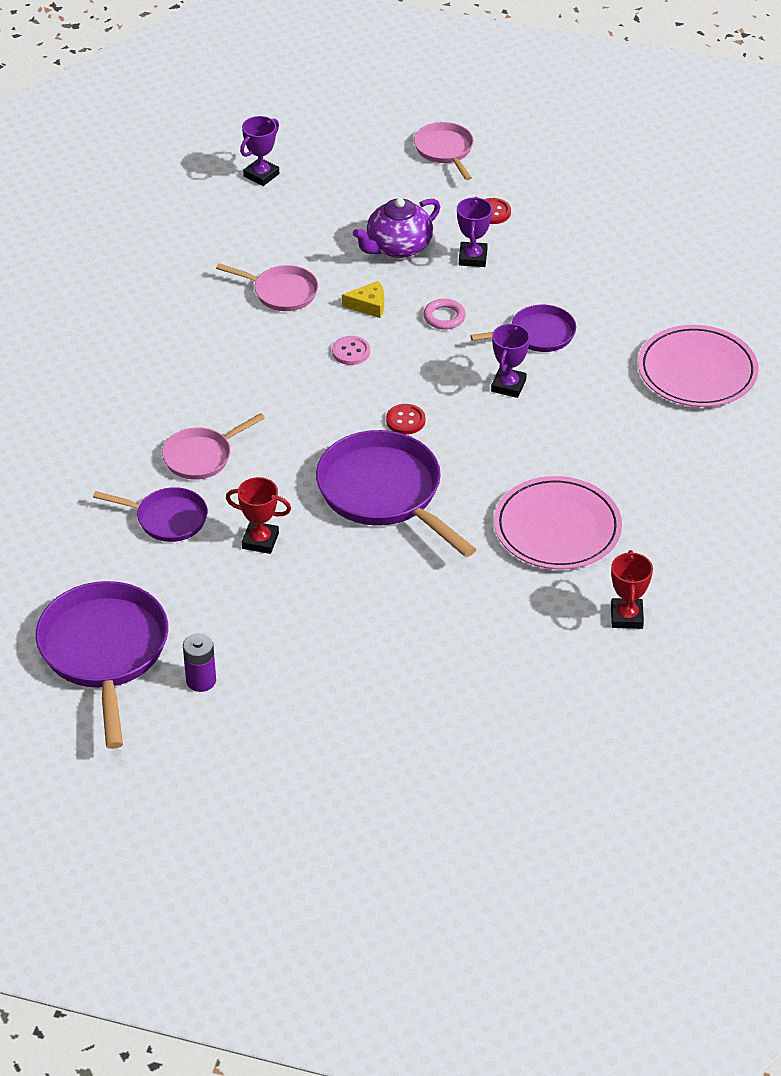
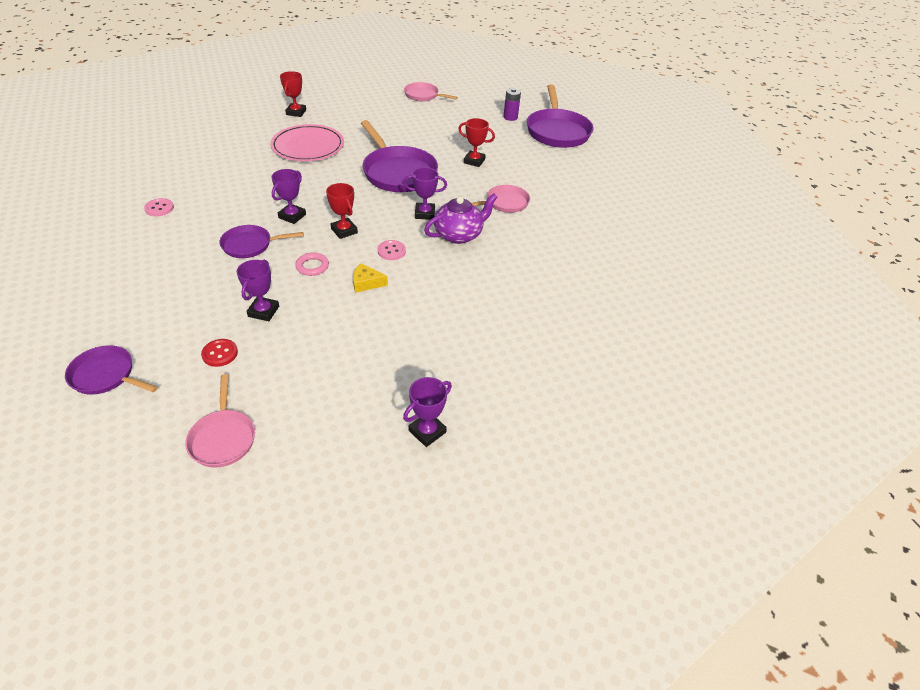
camera: 175 degrees left, 0 degrees up
(167, 519) = (526, 176): purple pan -> purple pan (106, 375)
(281, 292) = (432, 303): pink pan -> pink pan (423, 95)
(321, 418) = (424, 214): none -> purple trophy
(398, 247) = (322, 330): purple teapot -> purple teapot (459, 235)
(405, 420) = (370, 205): red button -> none
(426, 373) = (344, 231): none -> red trophy
(697, 371) = (159, 208): pink plate -> pink button

